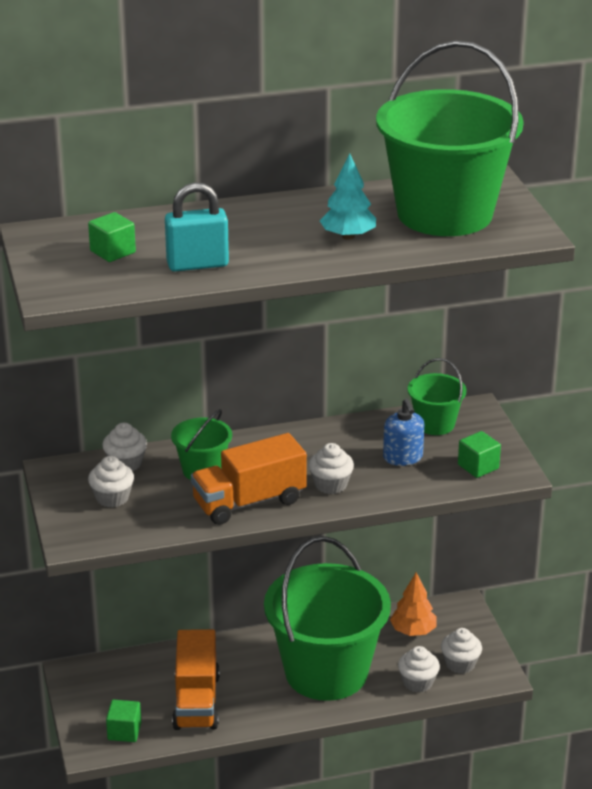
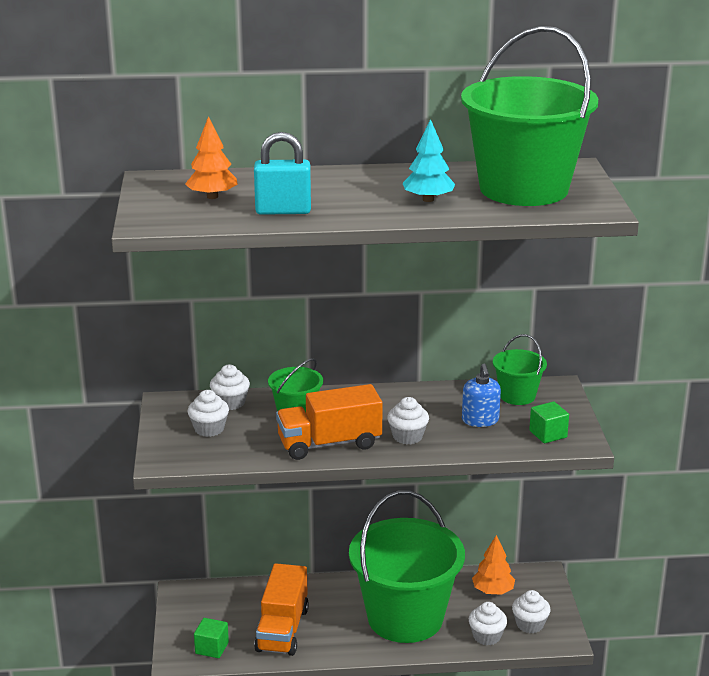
camera: 10 degrees right, 5 degrees down
(113, 252) = (212, 197): green cube -> orange tree

